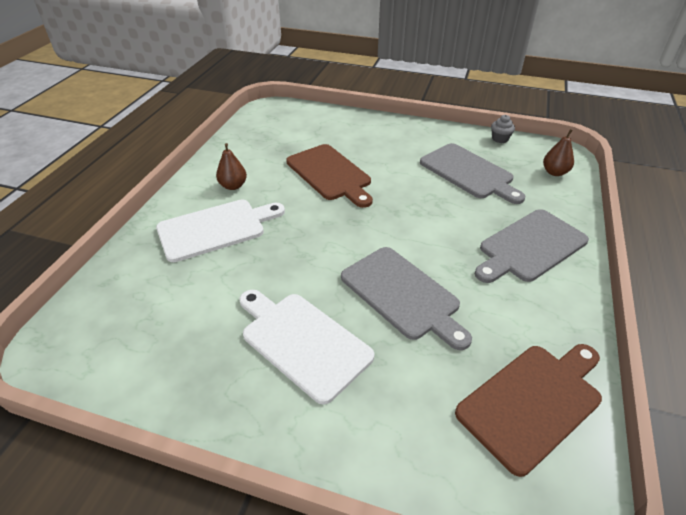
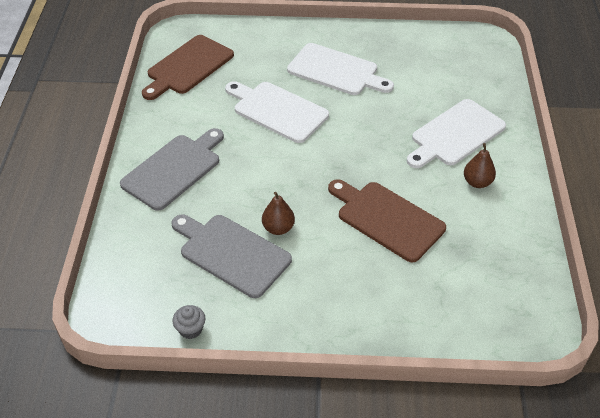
camera: 165 degrees right, 5 degrees up
(403, 294) = (277, 110): grey cutting board -> white cutting board
(554, 172) = (129, 275): brown pear -> brown pear (278, 228)

